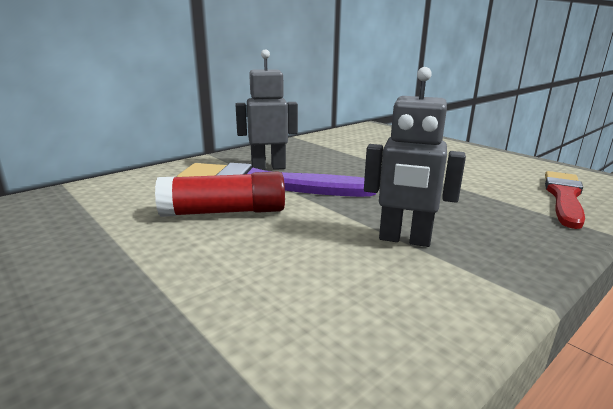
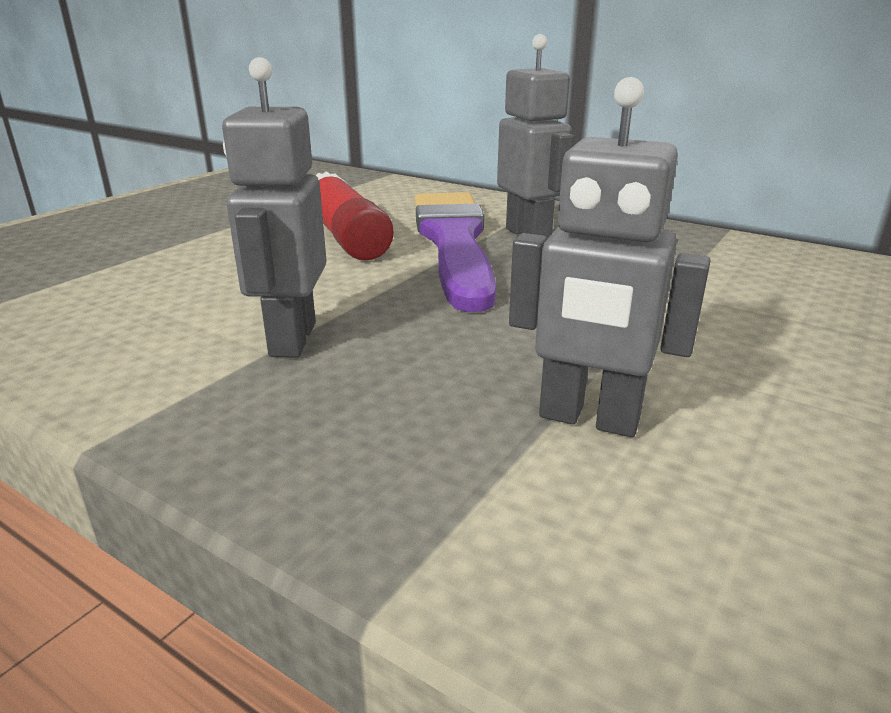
camera: 75 degrees right, 5 degrees up
(482, 189) = (588, 419): none -> grey robot
(564, 197) = (634, 557): red brush -> none

